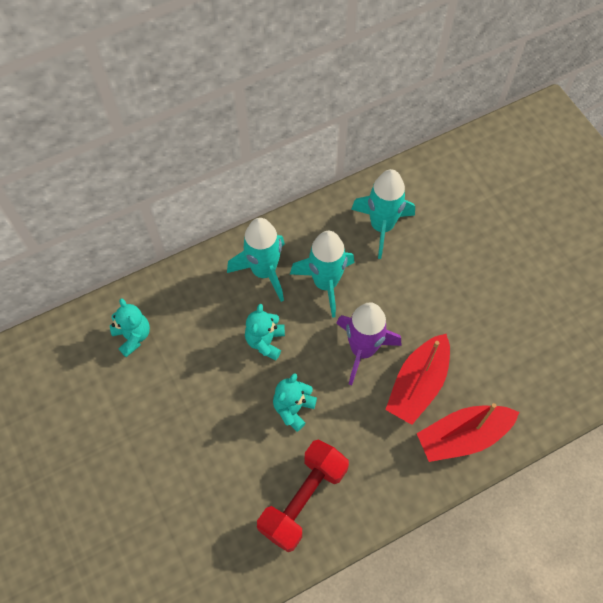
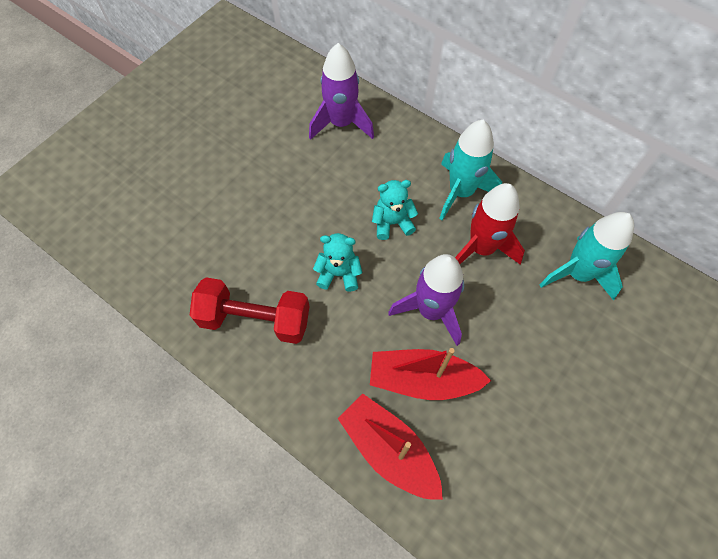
camera: 65 degrees right, 0 degrees up
(133, 336) = (341, 124): turquoise teddy bear -> purple rocket
(325, 283) = (481, 248): turquoise rocket -> red rocket

